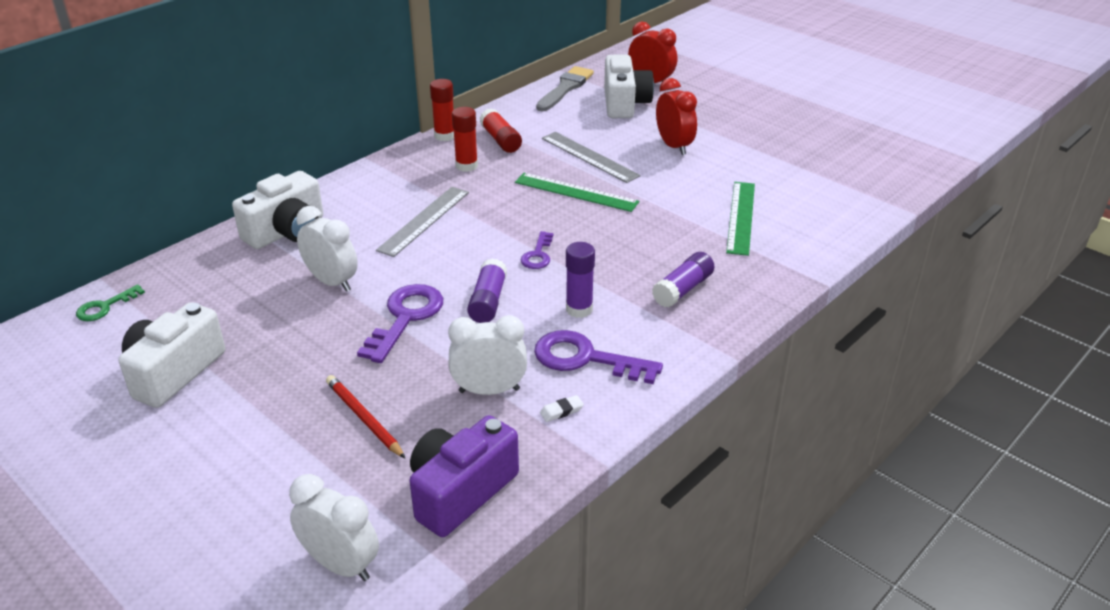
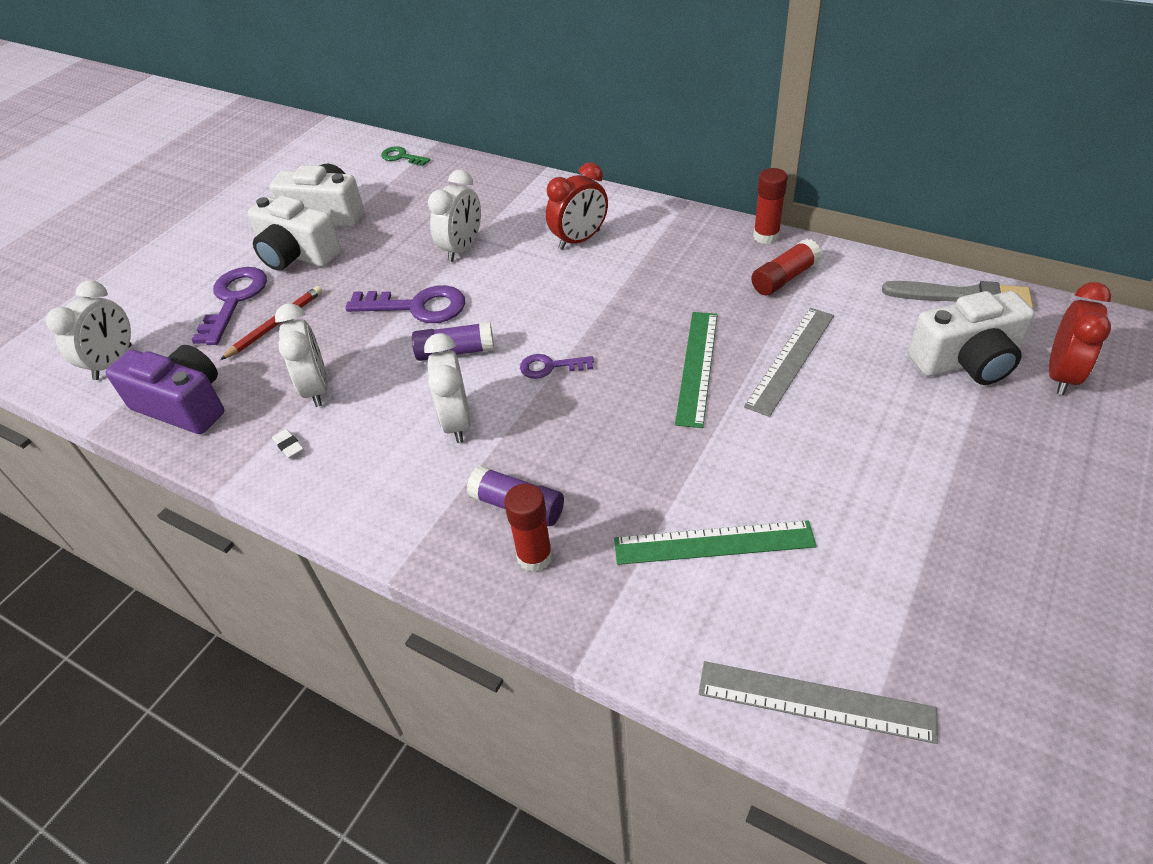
camera: 80 degrees right, 10 degrees up
(287, 231) = (533, 200): white camera -> white camera (297, 255)
(424, 220) = (584, 271): grey ruler -> grey ruler (815, 701)
(466, 166) = (709, 269): red glue stick -> red glue stick (534, 556)
(579, 309) = (456, 422): purple glue stick -> white clock
(585, 358) = (372, 445): purple key -> purple key (234, 300)
(674, 146) = (875, 436): red clock -> red clock (579, 240)

